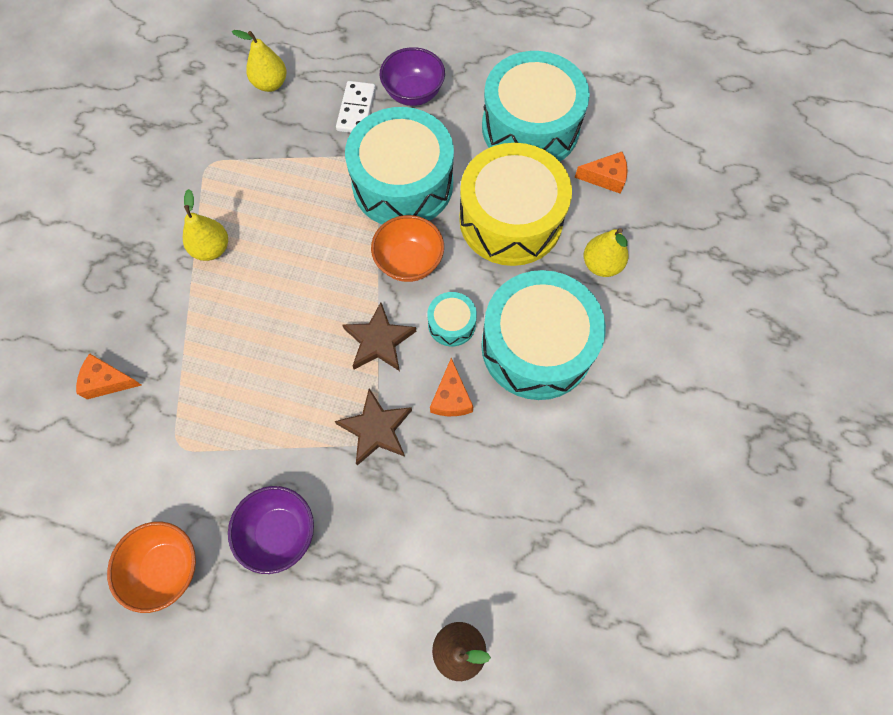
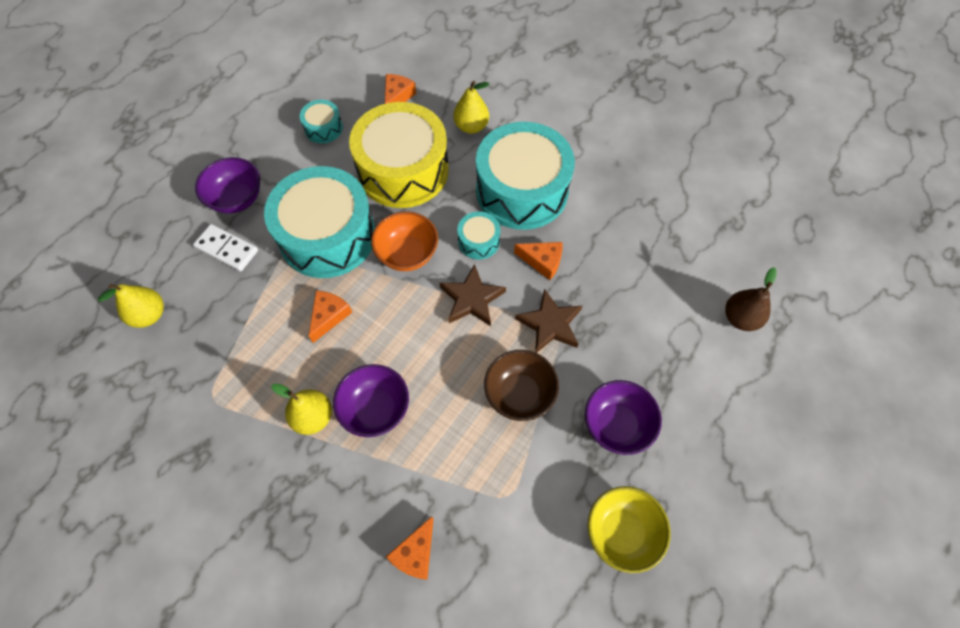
camera: 70 degrees left, 5 degrees down
(166, 567) = (621, 532): orange bowl -> yellow bowl
(234, 297) = (376, 409): none -> purple bowl
(286, 422) = (519, 394): none -> brown bowl
(316, 221) = (329, 316): none -> orange cheese
(530, 127) = (323, 128): turquoise drum -> turquoise drum, size x0.44

